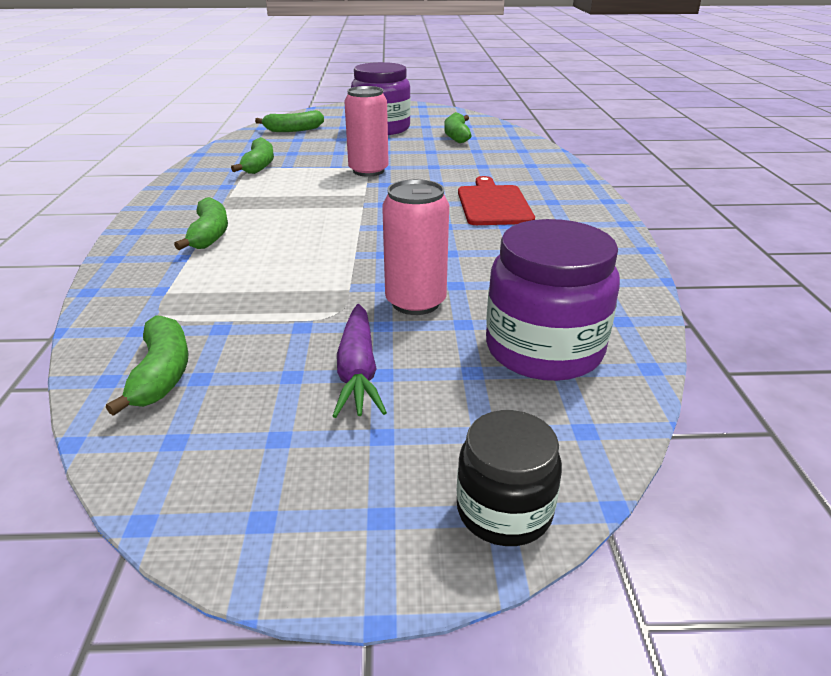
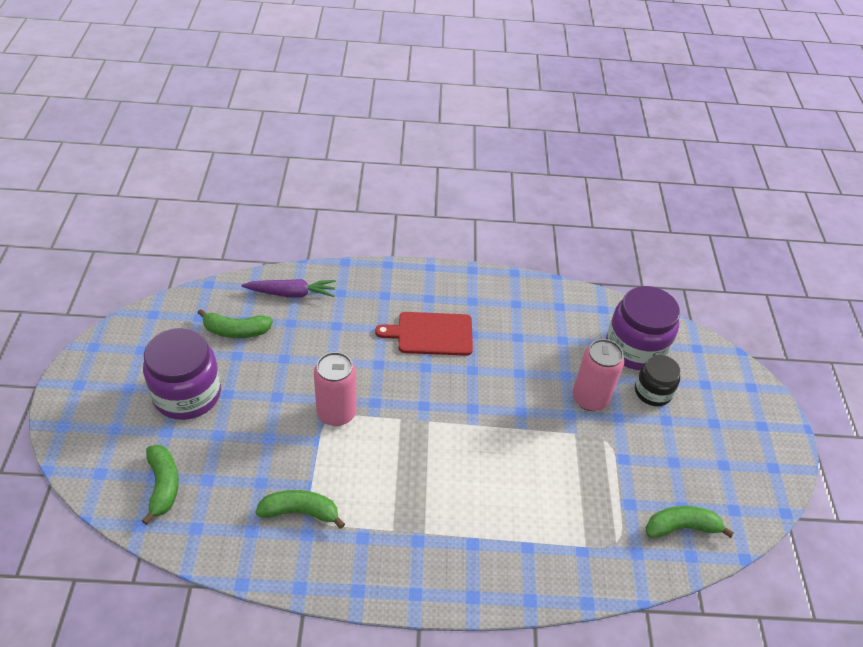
camera: 90 degrees left, 15 degrees up
(209, 235) = (484, 533): green banana -> none
(358, 371) = (665, 431): purple carrot -> purple carrot (291, 293)
(504, 510) = (749, 385): black jar -> black jar (653, 392)

